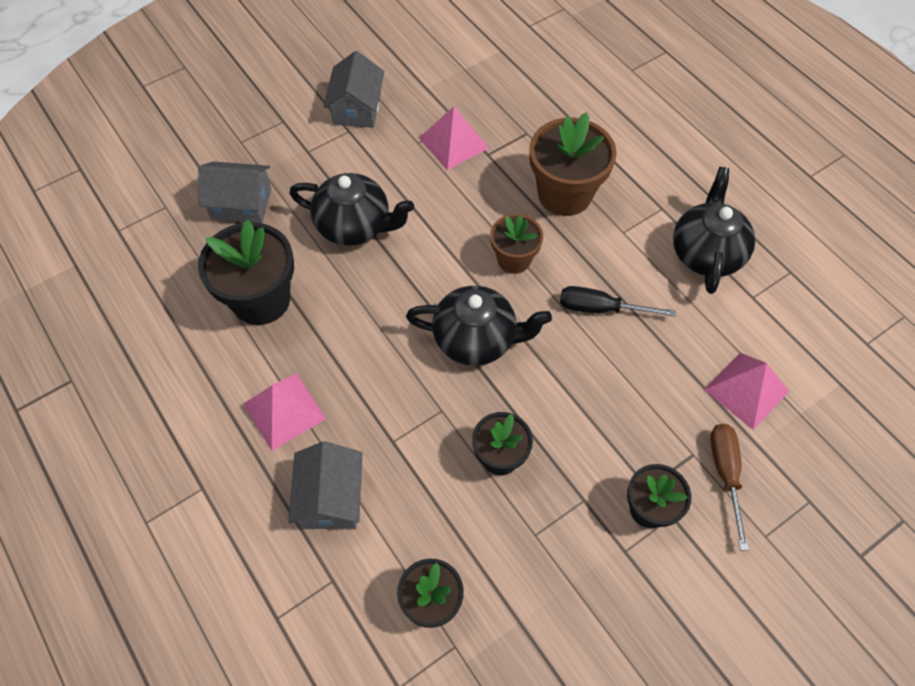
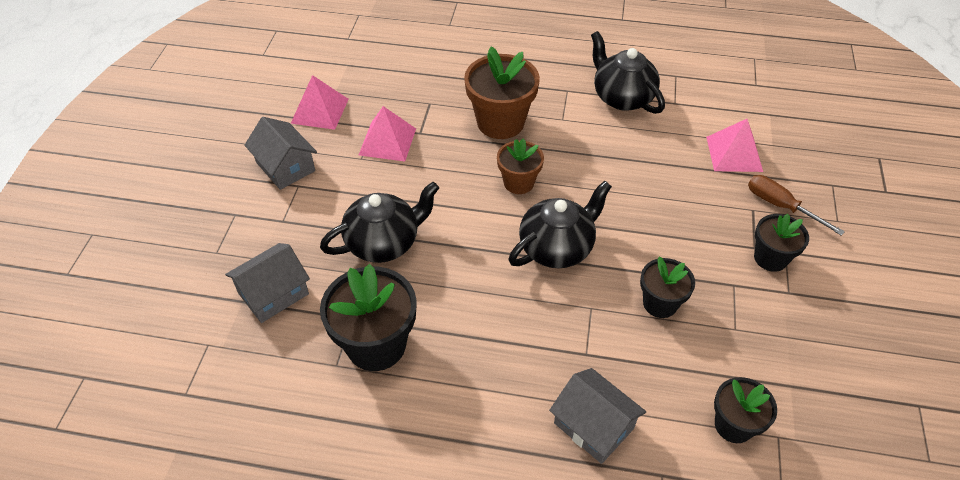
camera: 45 degrees left, 10 degrees down
(284, 411) = (490, 402): pink pyramid -> pink pyramid (319, 111)
(600, 308) = (605, 171): black screwdriver -> none

